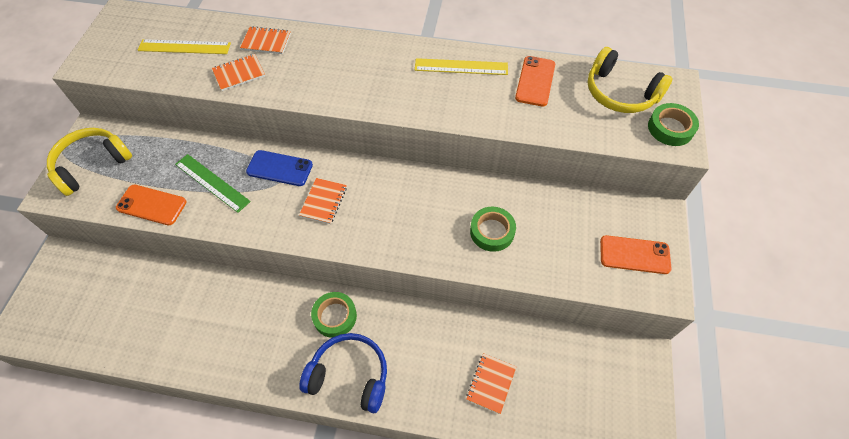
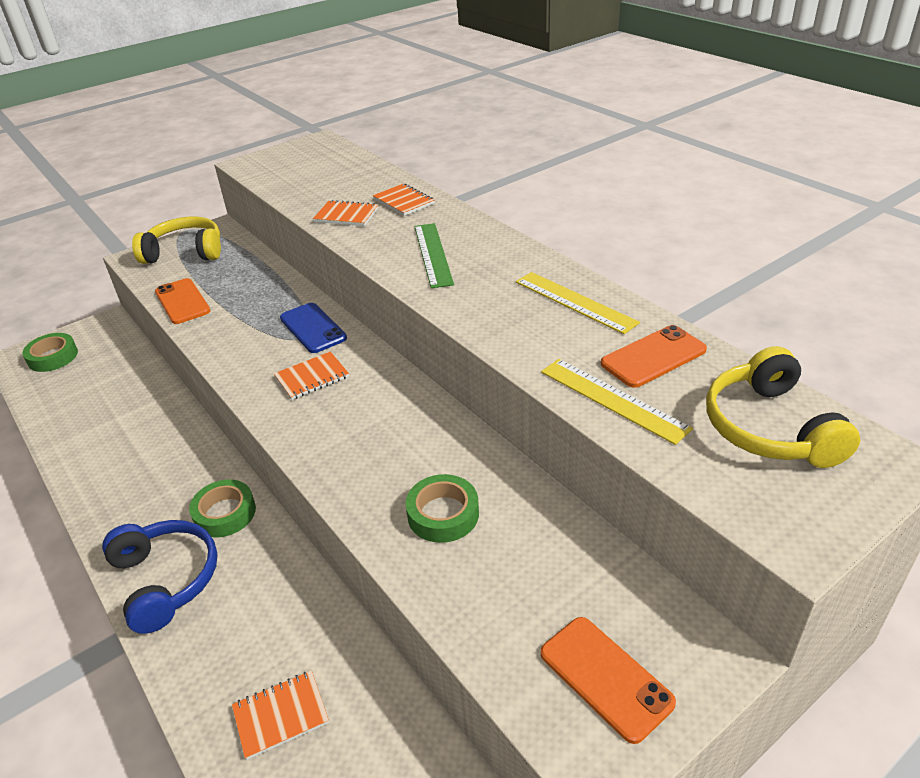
camera: 45 degrees right, 20 degrees down
(184, 47) = (332, 179): yellow ruler -> yellow ruler (613, 399)
(212, 182) = (246, 309): green ruler -> green ruler (433, 254)
(670, 128) = (804, 511): green tape -> green tape (53, 357)

